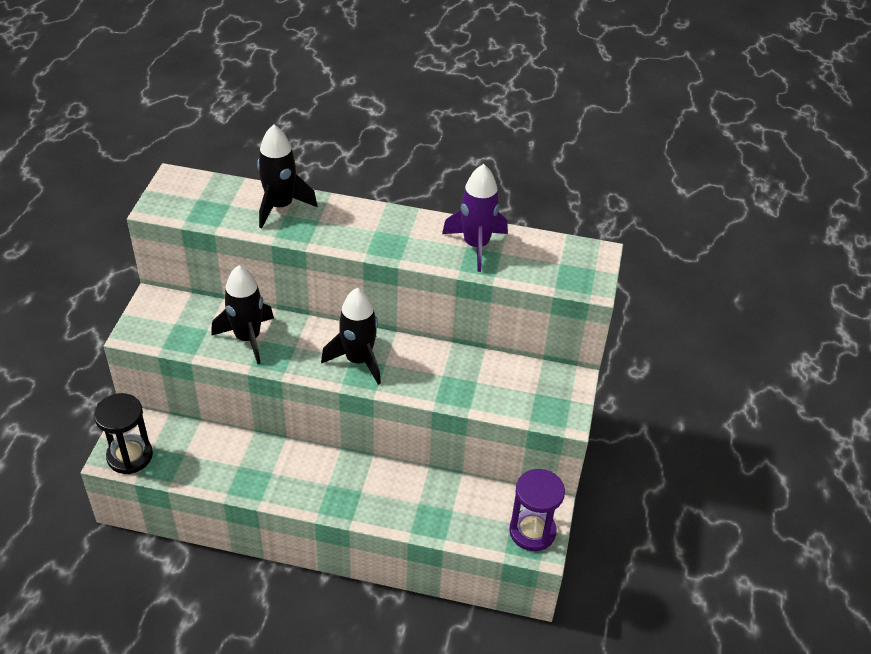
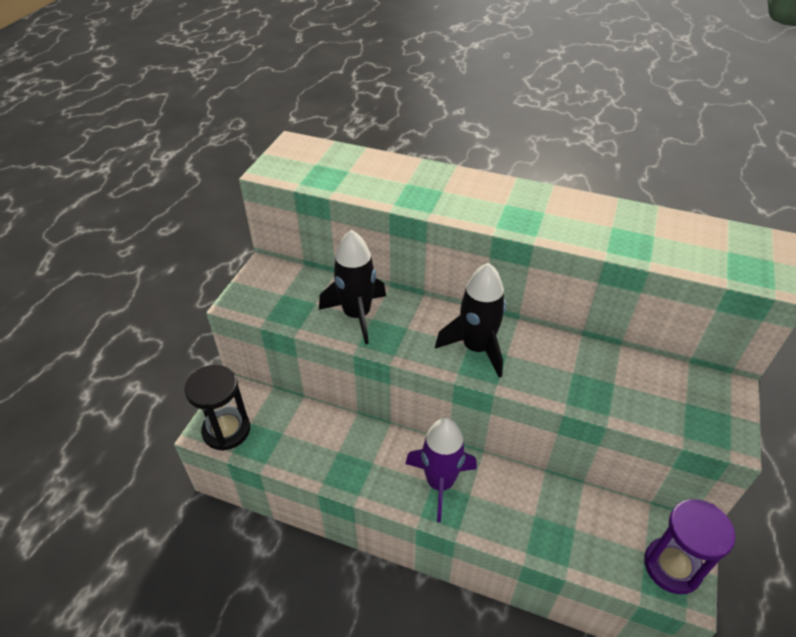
camera: 10 degrees right, 0 degrees up
(280, 206) = (401, 175): black rocket -> none
(476, 245) = (623, 226): purple rocket -> purple rocket (440, 483)

